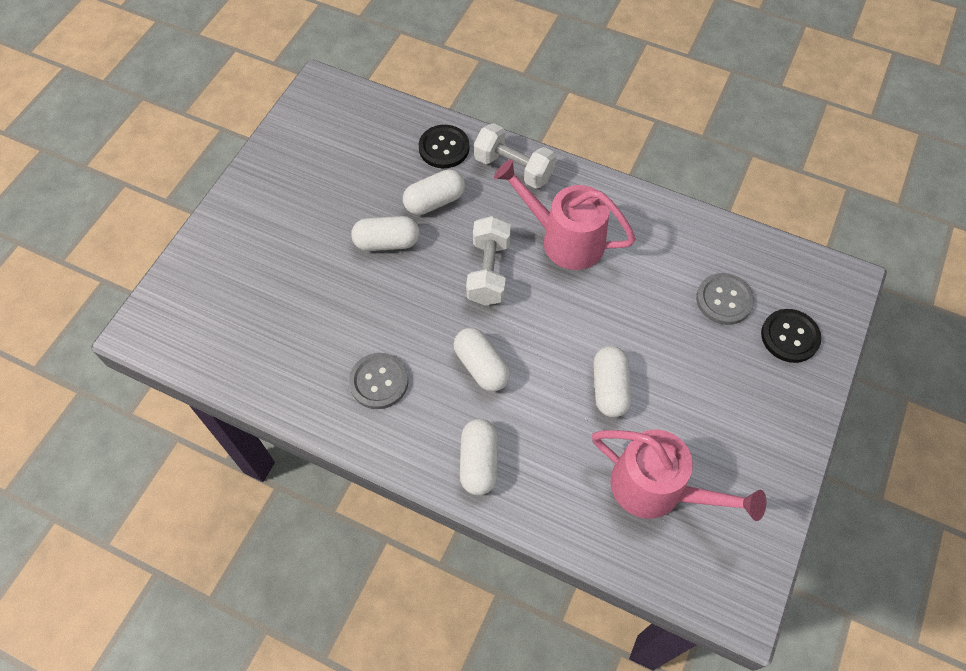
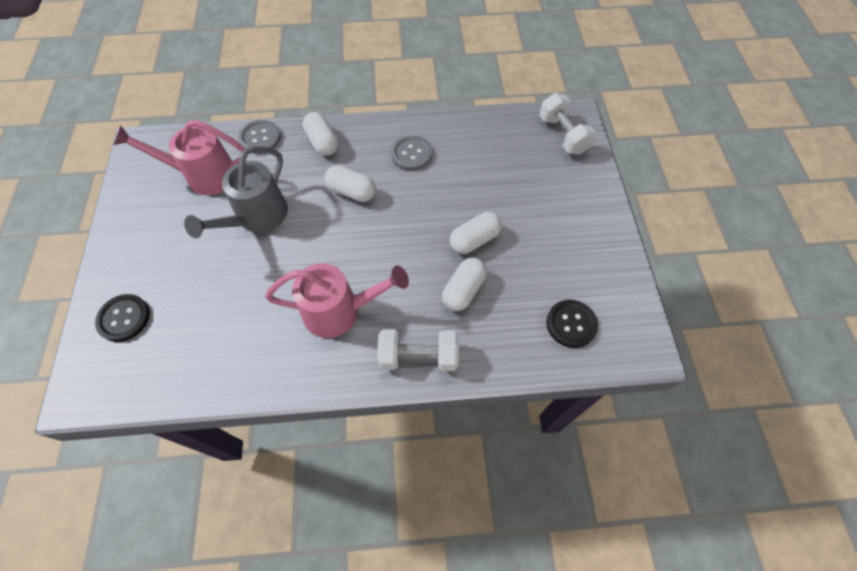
camera: 150 degrees right, 0 degrees up
(444, 148) = (491, 344): black button -> black button (571, 324)
(488, 271) = (385, 255): white dumbbell -> white dumbbell (563, 135)
(610, 388) = (256, 218): white capsule -> grey watering can
(724, 300) = (186, 323): grey button -> grey button (260, 138)

